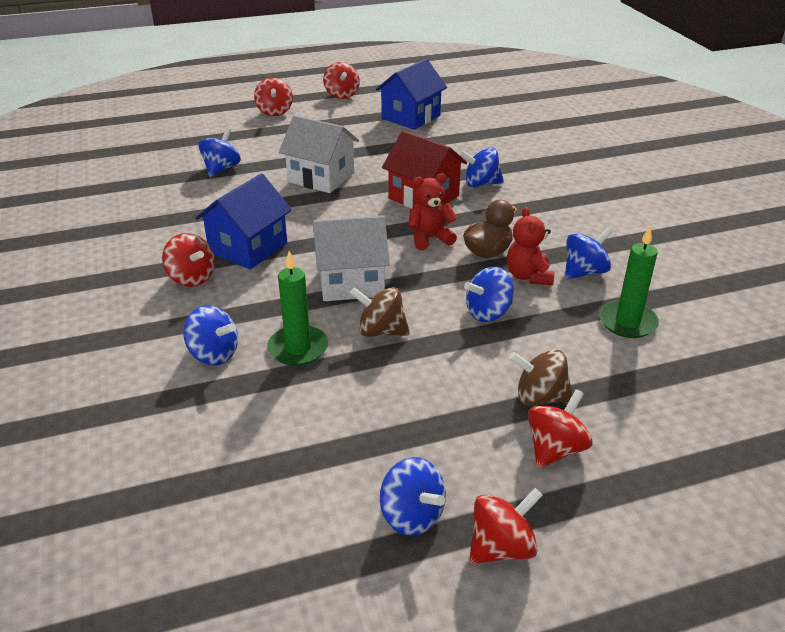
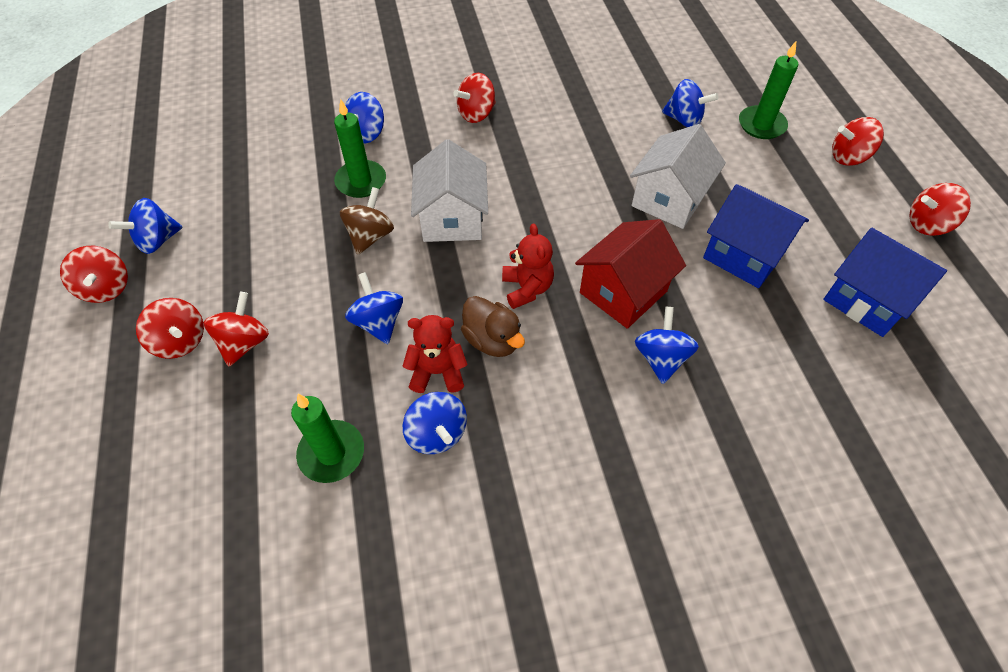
camera: 95 degrees right, 20 degrees up
(233, 138) = (761, 125): none -> green candle
(248, 248) = (522, 146): blue house -> blue house (744, 255)
(540, 397) = (244, 342): brown spinning top -> red spinning top

